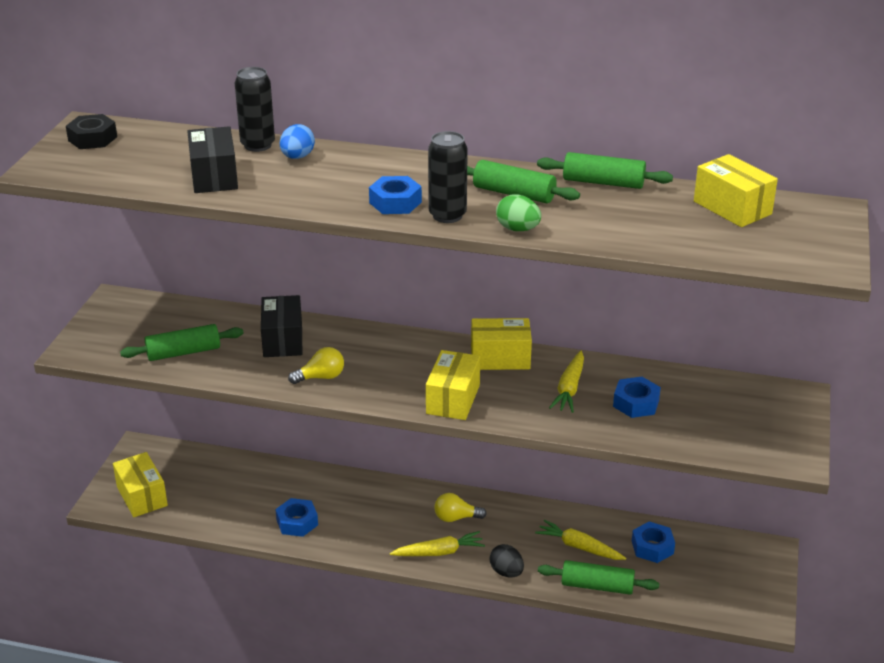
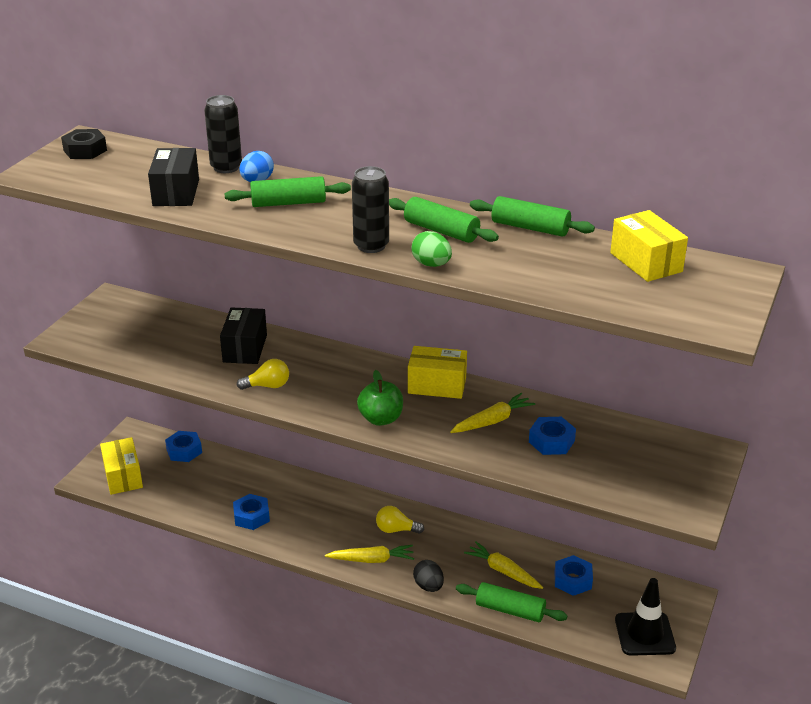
camera: 10 degrees right, 0 degrees up
(183, 352) = (154, 350): green rolling pin -> green rolling pin (288, 203)
(395, 202) = (328, 230): blue nut -> blue nut (184, 451)
(453, 399) = (381, 419): yellow box -> green apple
(569, 389) = (492, 421): yellow carrot -> yellow carrot turned 150 degrees counterclockwise
(739, 592) = (645, 634): none -> black traffic cone

